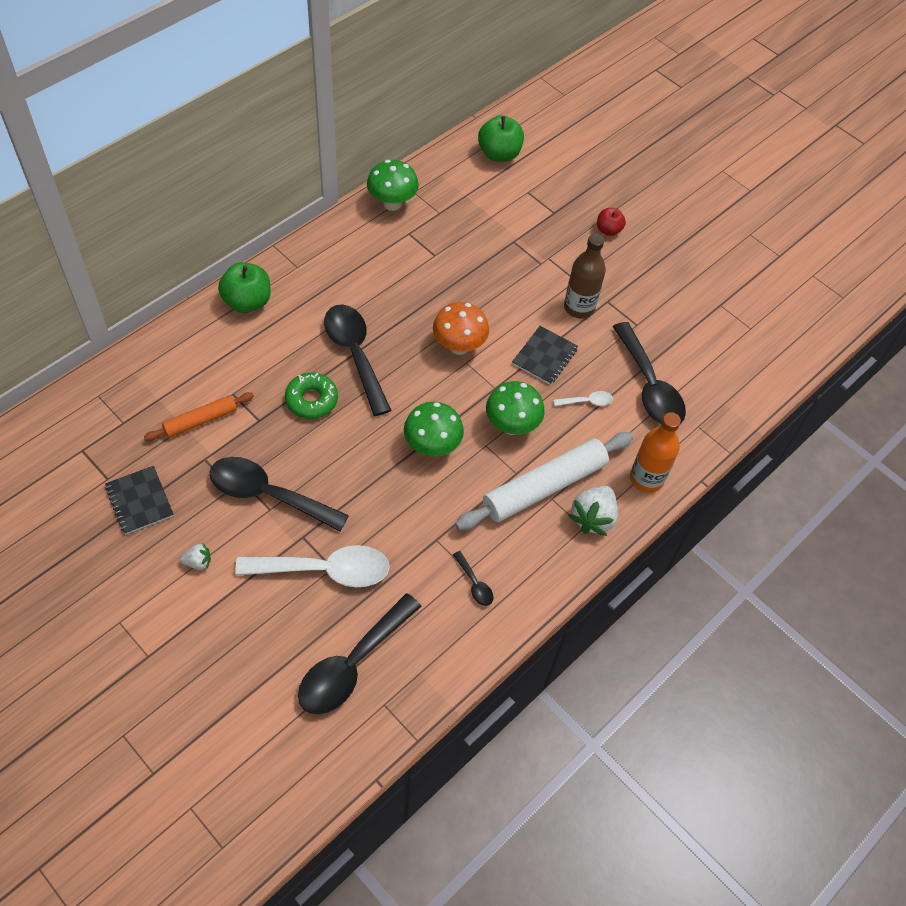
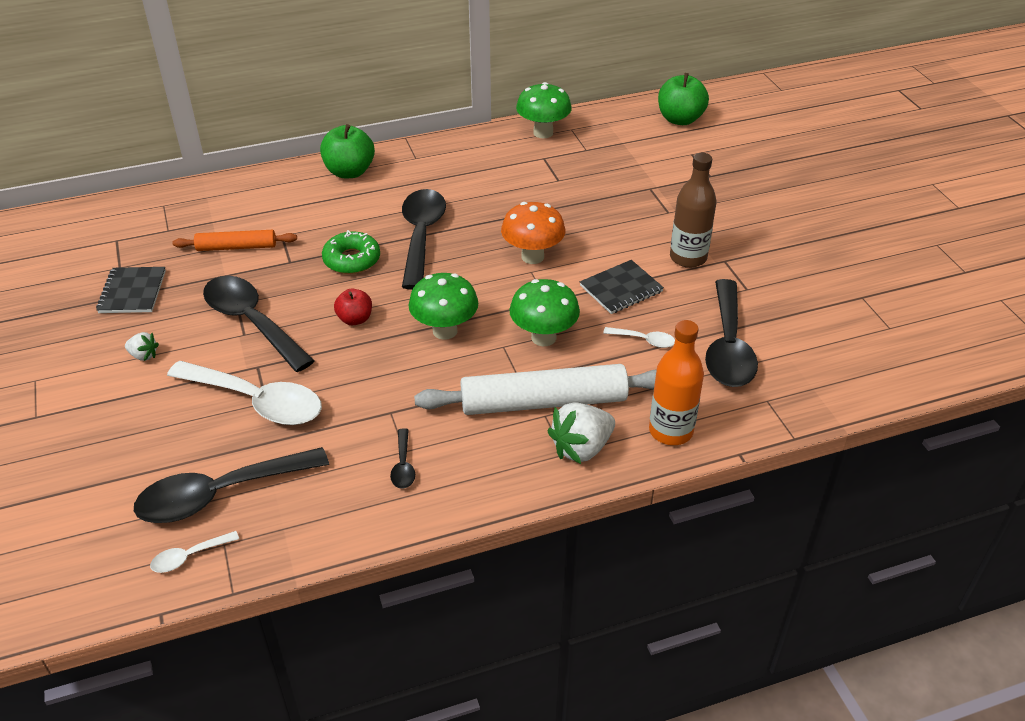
camera: 30 degrees right, 15 degrees down
(365, 726) = (189, 557): none -> white spoon
(608, 230) = (763, 203): red apple -> red apple (355, 319)

